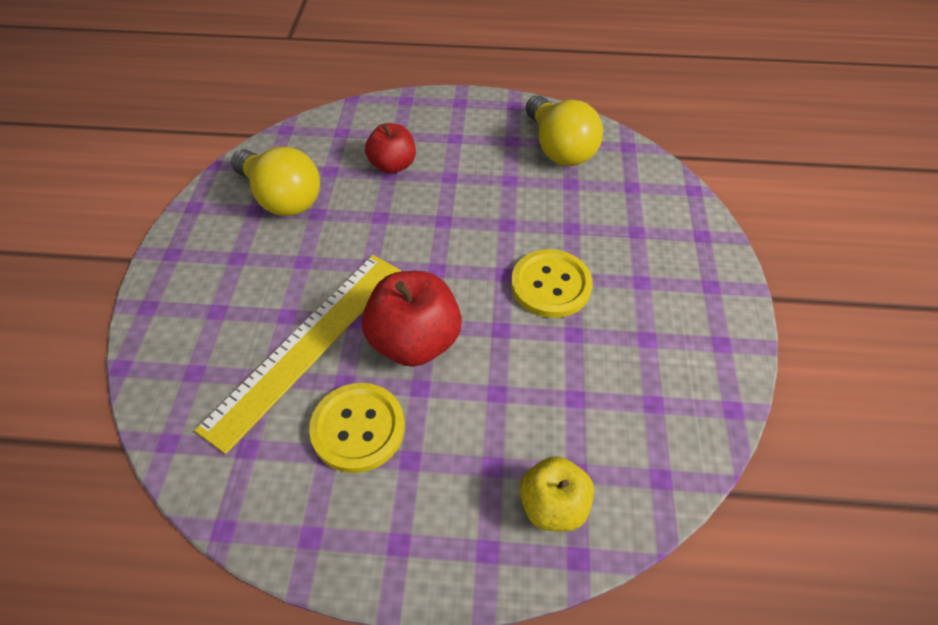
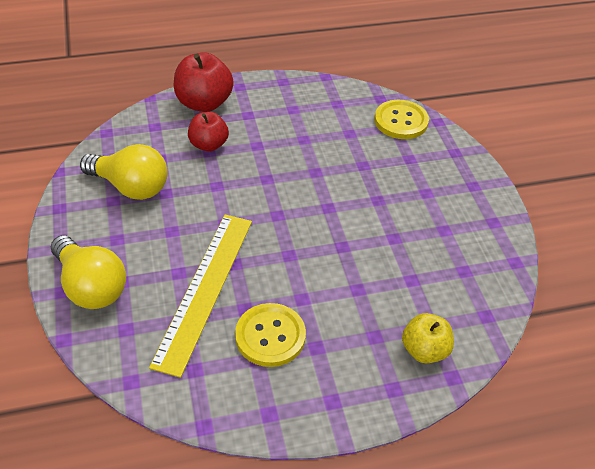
camera: 20 degrees left, 5 degrees down
(414, 341) = (284, 268): red apple -> red apple (204, 103)
(551, 285) = (365, 208): yellow button -> yellow button (401, 121)
(559, 148) = (331, 108): yellow light bulb -> yellow light bulb (91, 286)

